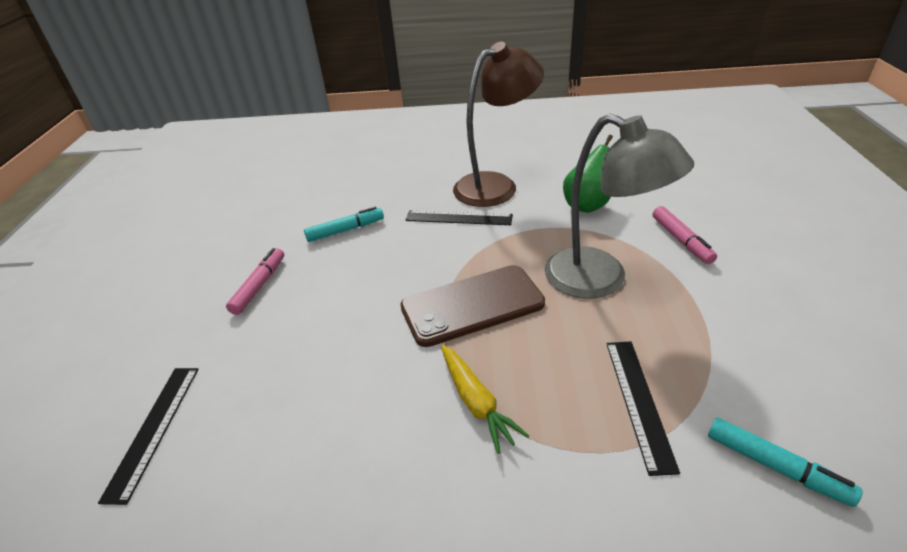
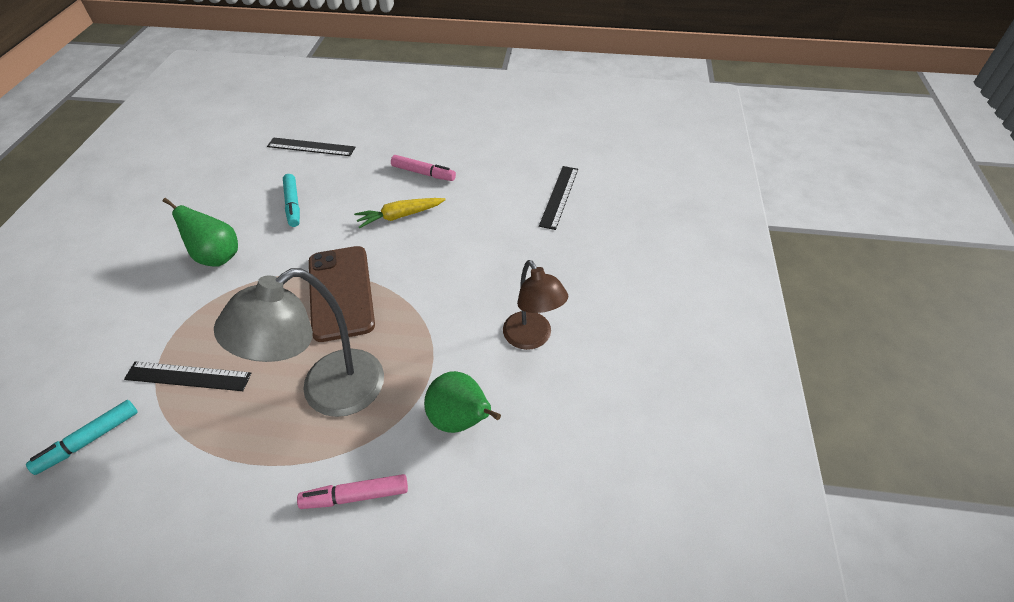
camera: 95 degrees right, 10 degrees up
(345, 230) = (482, 216): turquoise marker -> turquoise marker (293, 204)
(429, 461) = (217, 257): none -> green pear
(459, 217) = (475, 297): black ruler -> black ruler (559, 197)
(476, 402) = (246, 283): yellow carrot -> yellow carrot (400, 216)
(496, 185) = (532, 338): brown lamp -> brown lamp, size x0.65

